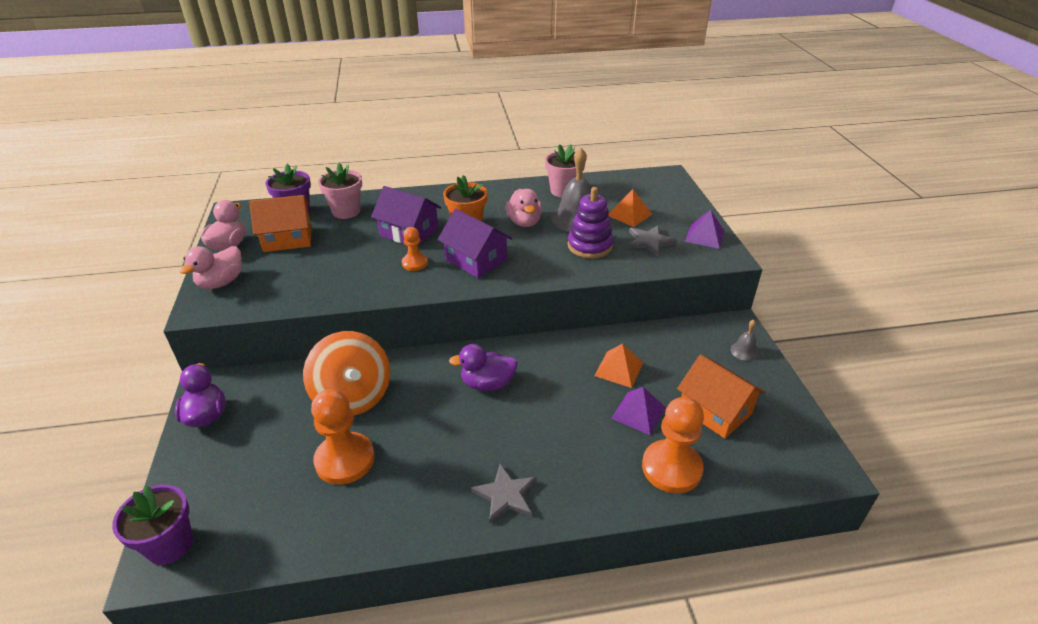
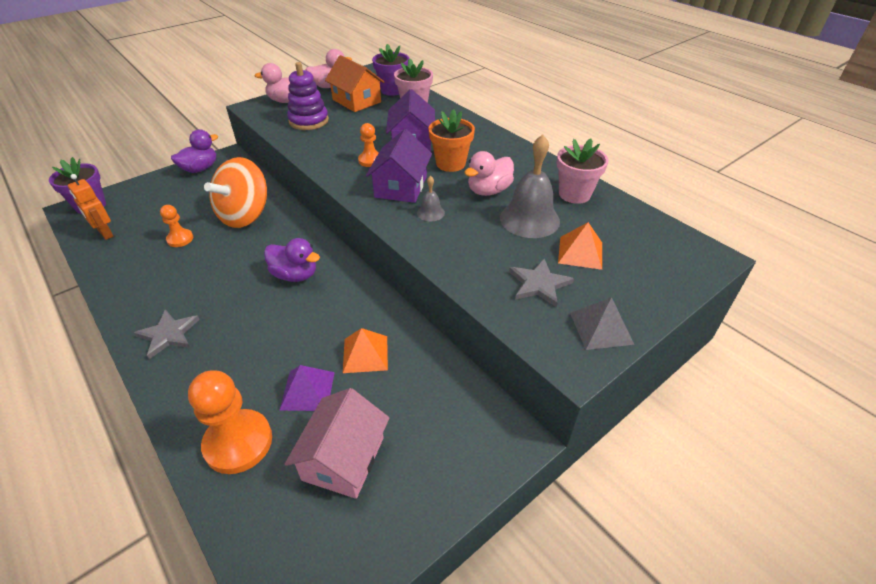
camera: 60 degrees right, 5 degrees up
(259, 533) = (105, 233): none -> orange robot
(345, 460) = (180, 239): orange pawn -> orange pawn, size x0.54
(487, 384) = (295, 275): purple duck -> purple duck turned 150 degrees clockwise
(590, 246) = (487, 244): purple stacking toy -> purple stacking toy (308, 121)
(705, 236) = (601, 328): purple pyramid -> grey pyramid
(715, 410) = (343, 458): orange house -> pink house
(744, 351) = (470, 461): grey bell -> grey bell (430, 213)

